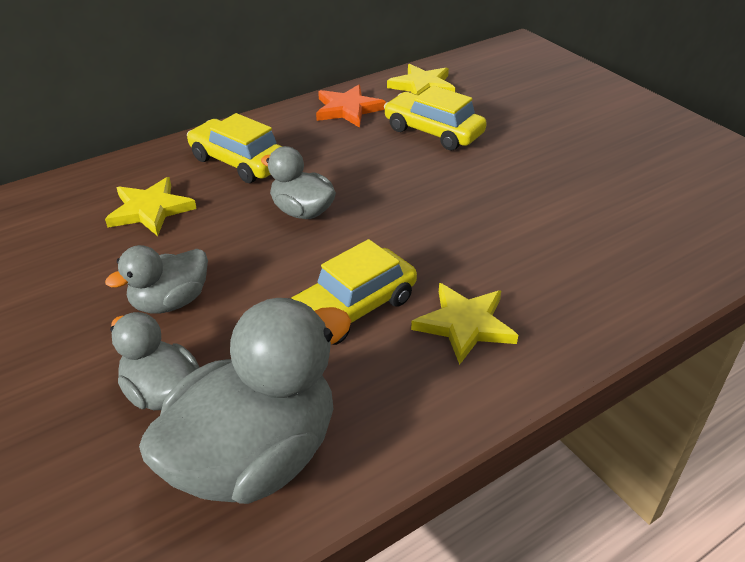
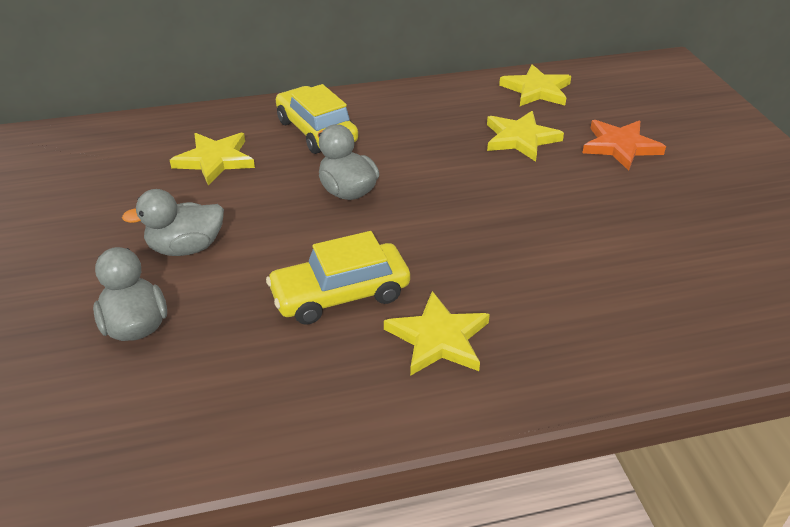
camera: 20 degrees right, 0 degrees up
(255, 457) = (179, 405): grey duck -> none
(348, 109) = (447, 100): orange star -> orange star (620, 146)
(433, 132) = (520, 139): yellow car -> yellow star

